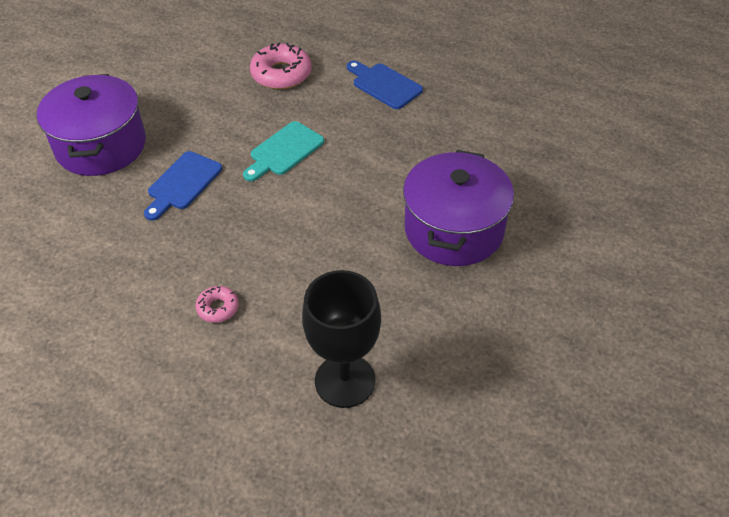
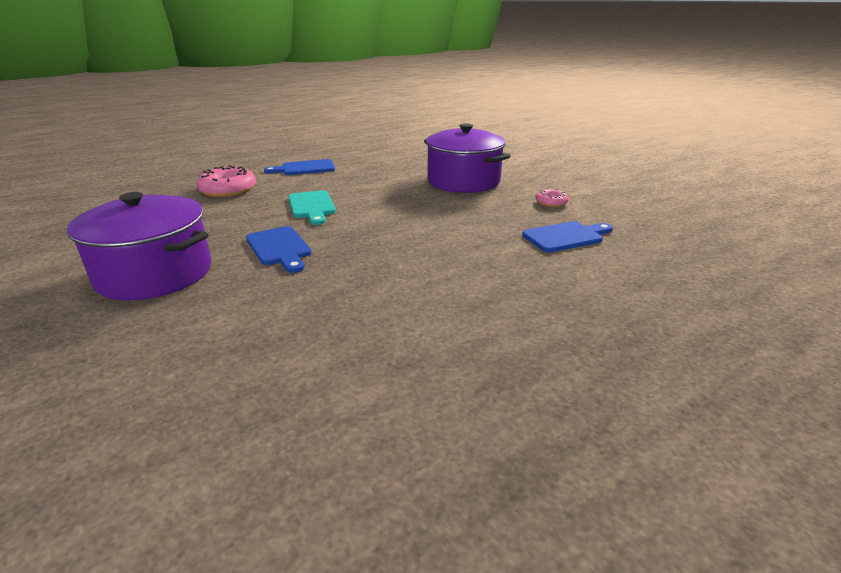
camera: 60 degrees left, 20 degrees down
(218, 308) = (447, 264): pink donut -> pink donut (551, 202)
(345, 381) = (566, 237): black goblet -> blue cutting board

